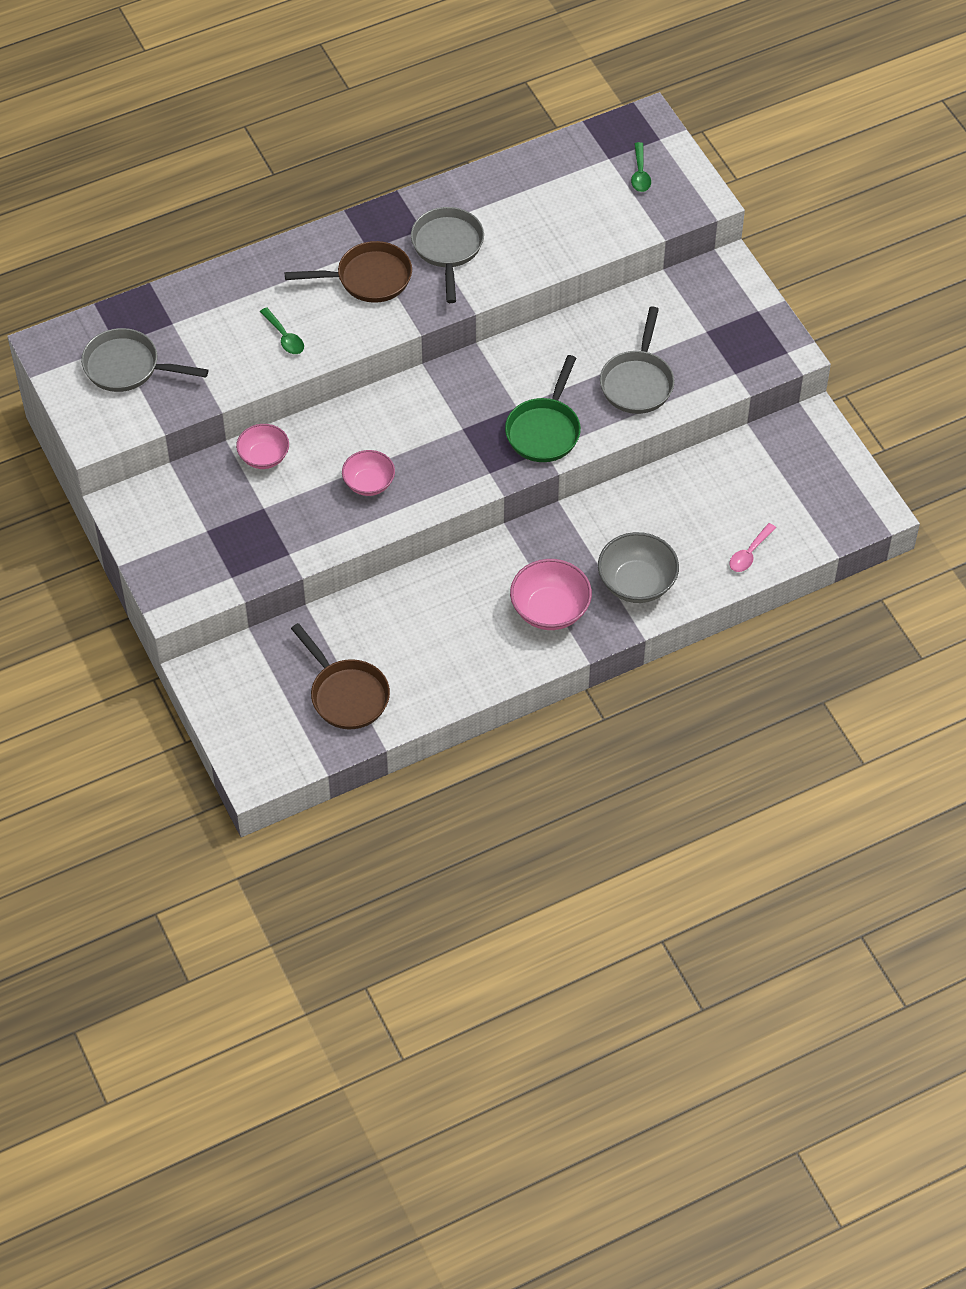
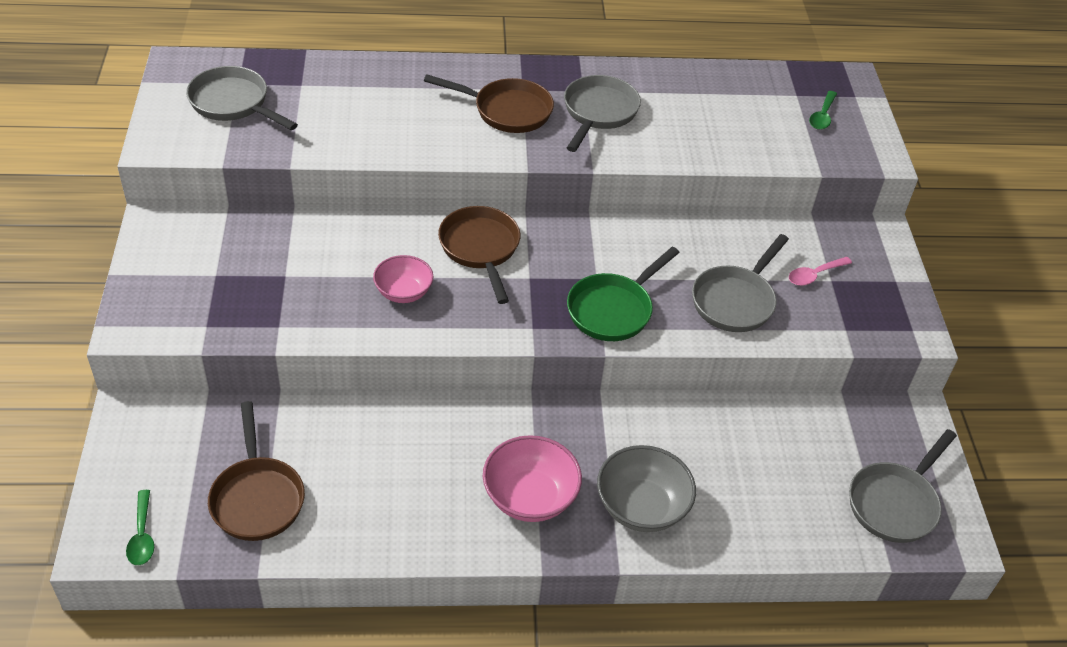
camera: 20 degrees right, 10 degrees down
(264, 457) = (319, 232): pink bowl -> none
(284, 337) = (395, 129): green spoon -> green spoon (142, 535)
(407, 418) = (480, 249): none -> brown pan
(749, 553) = (786, 526): pink spoon -> pink spoon (814, 275)
(823, 502) = (895, 503): none -> grey pan

